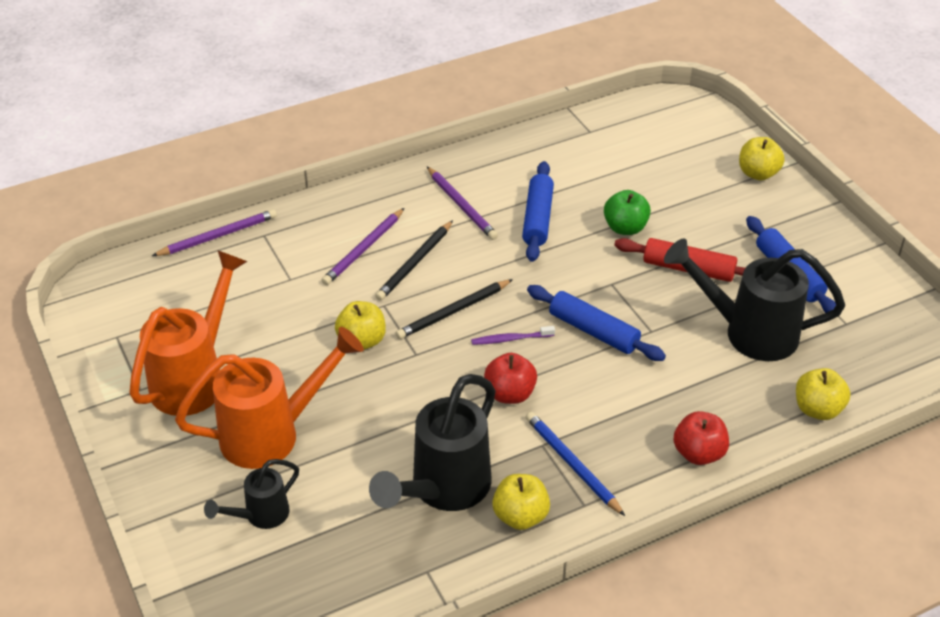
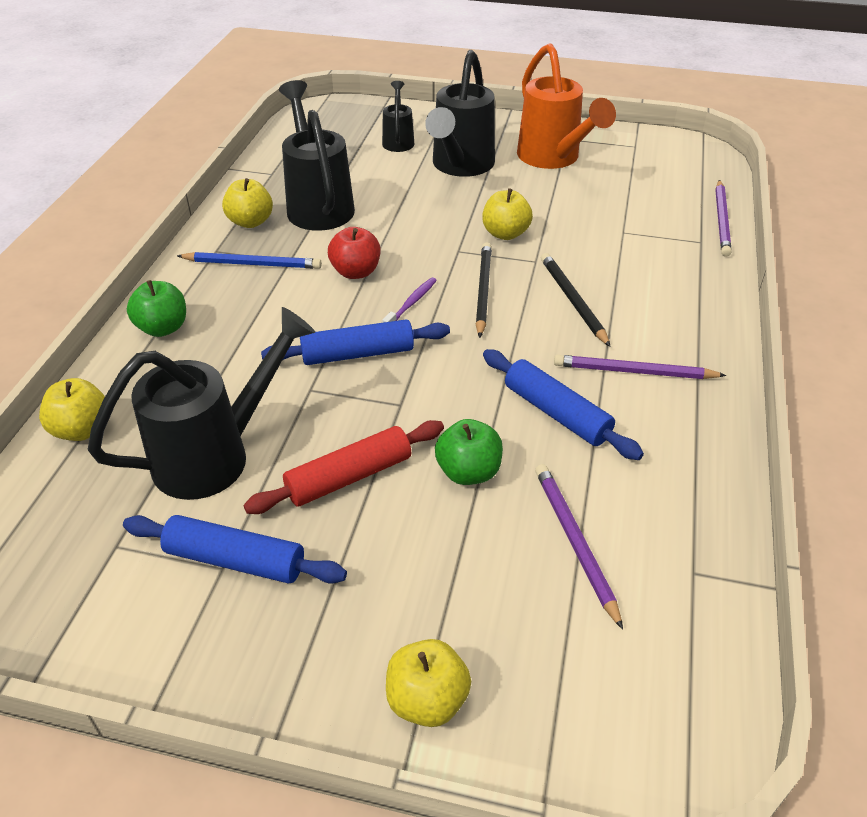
camera: 130 degrees right, 0 degrees up
(273, 433) = (460, 167): orange watering can -> black watering can
(364, 249) = (624, 282): purple pencil -> purple pencil (574, 542)
(698, 453) = (163, 328): red apple -> green apple

